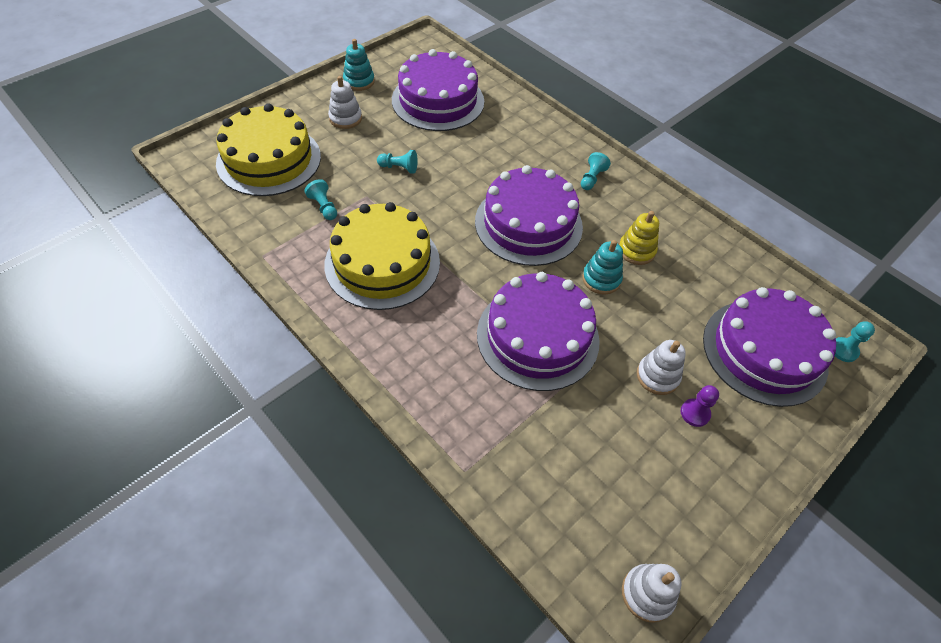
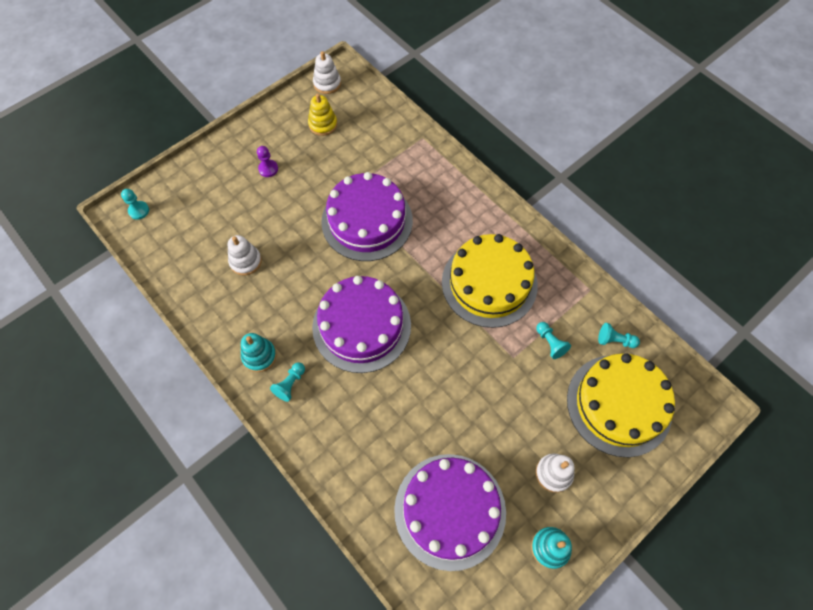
camera: 175 degrees left, 10 degrees up
(399, 168) = (485, 395): turquoise pawn -> turquoise pawn (615, 340)
(601, 279) = (308, 269): turquoise stacking toy -> turquoise stacking toy (259, 356)
(636, 250) = (270, 297): yellow stacking toy -> yellow stacking toy (323, 124)
(657, 376) = (286, 192): white stacking toy -> white stacking toy (245, 261)
(764, 351) = (200, 210): purple cake -> none

